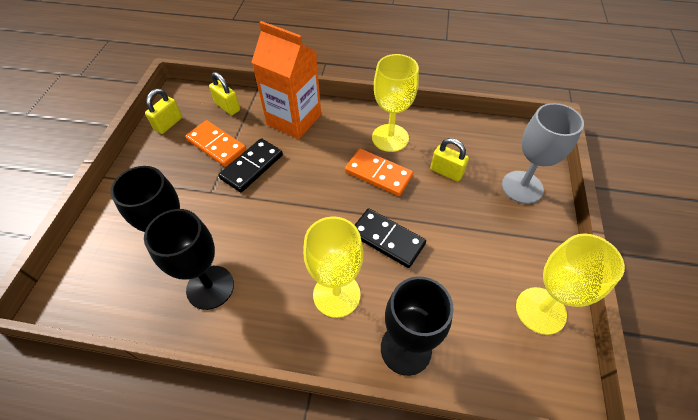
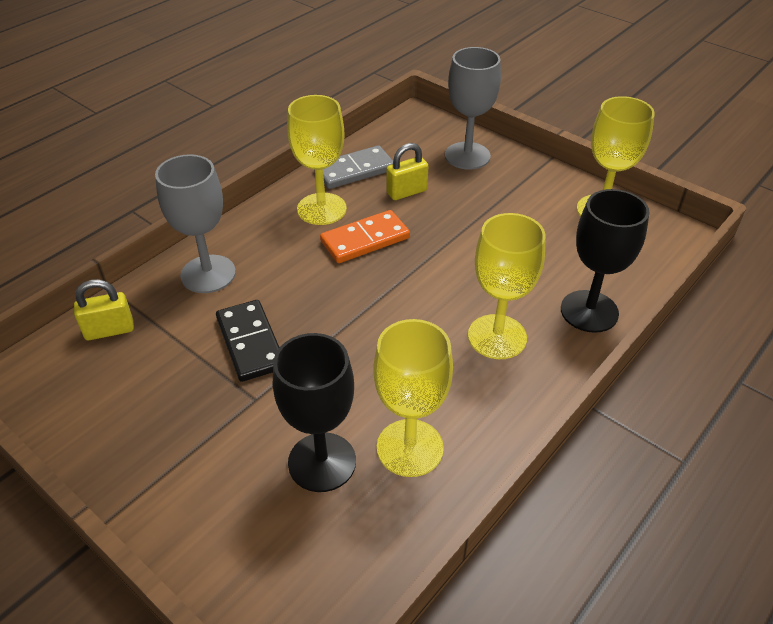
camera: 60 degrees left, 10 degrees down
(168, 124) = (69, 409): yellow padlock -> none
(210, 287) = (410, 448): black goblet -> yellow goblet
(216, 145) = (173, 366): orange domino -> none
(294, 119) = (208, 274): orange carton -> grey goblet
(387, 239) = (457, 270): black domino -> none
(443, 134) = (354, 170): none -> grey domino

